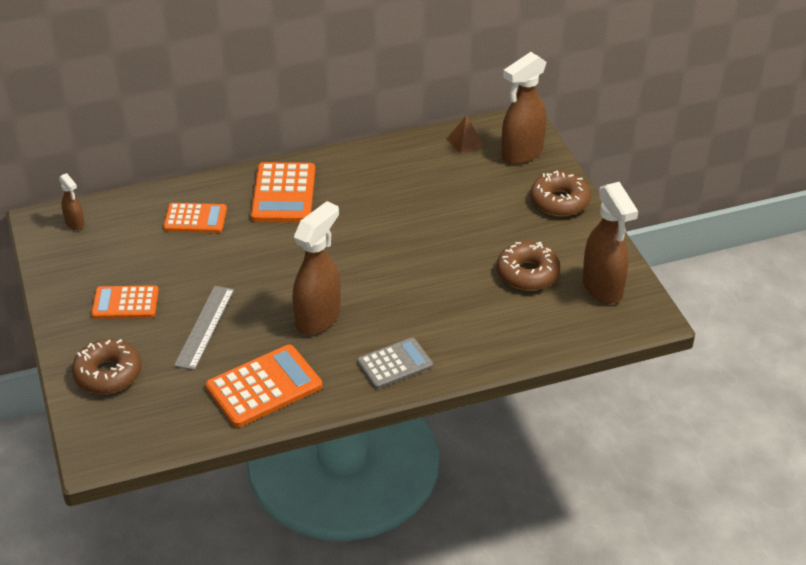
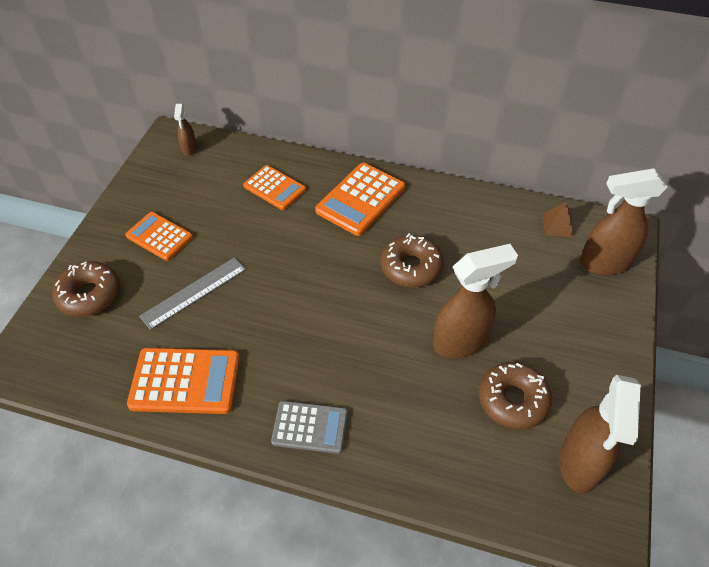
camera: 35 degrees right, 10 degrees up
(318, 318) = (287, 337): brown spray bottle -> brown spray bottle (461, 342)
(559, 201) = (605, 335): brown donut -> brown donut (411, 267)

